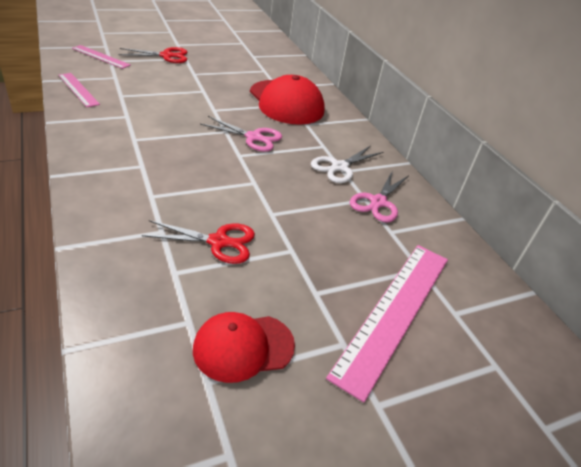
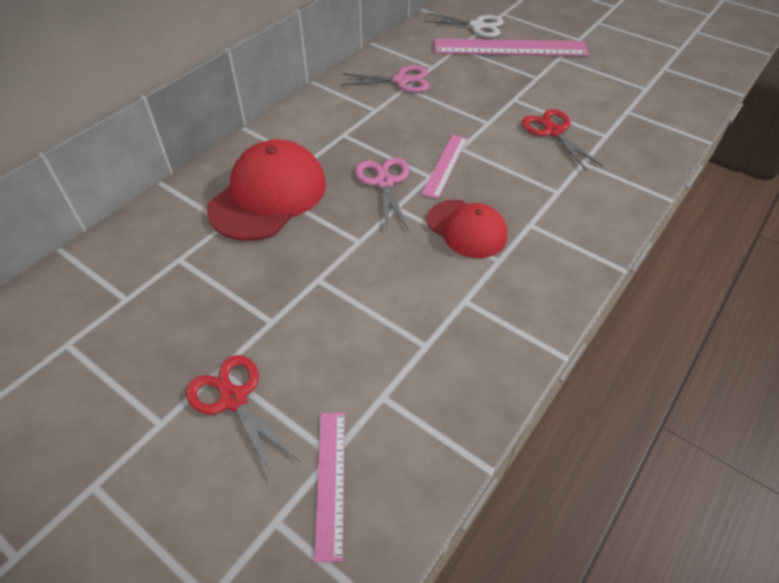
camera: 115 degrees left, 10 degrees up
(78, 89) = (464, 402): pink ruler -> pink ruler (445, 165)
(243, 347) = (612, 86): red cap -> red cap (466, 229)
(339, 167) = (372, 113): white scissors -> white scissors (477, 26)

